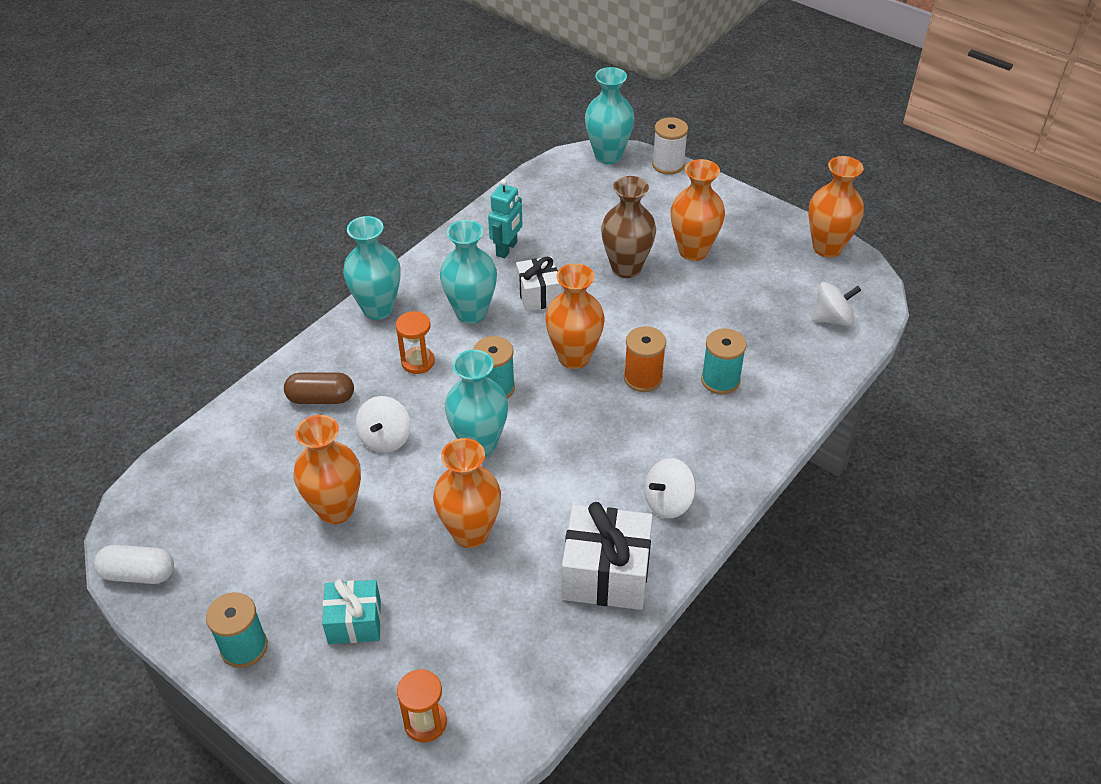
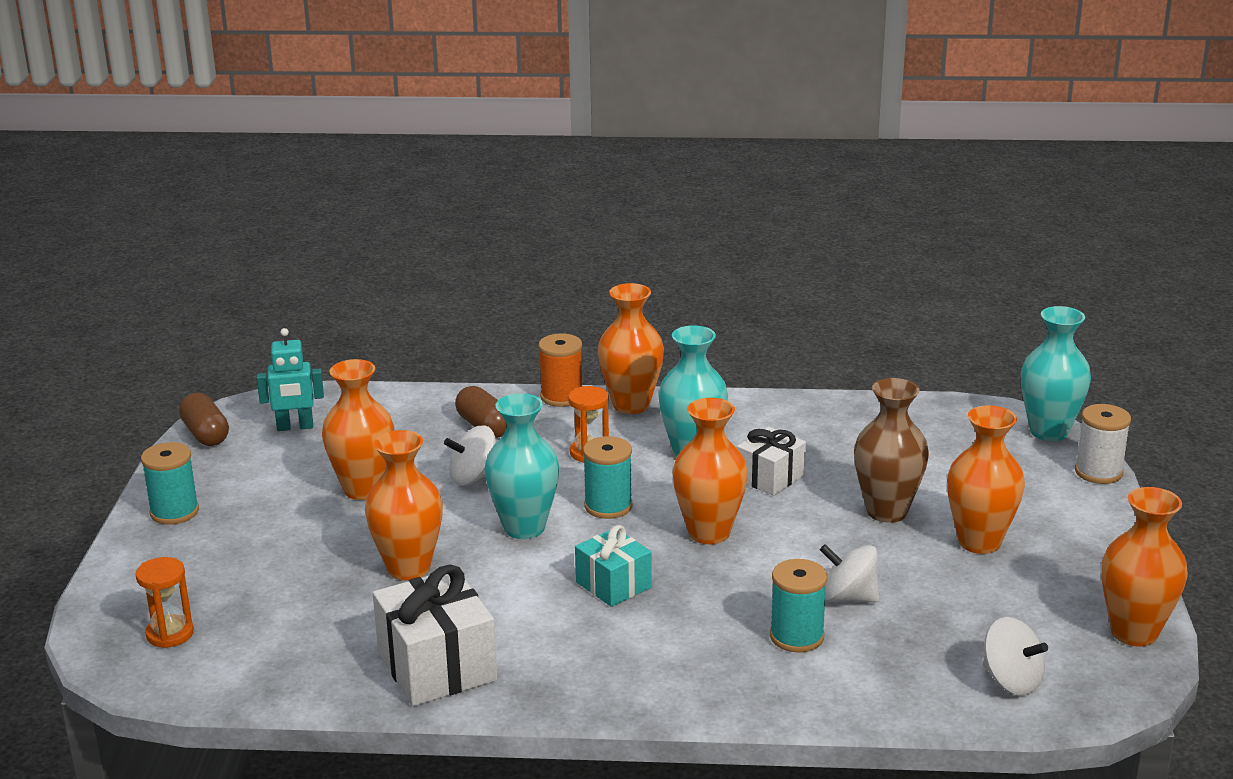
camera: 55 degrees right, 20 degrees down
(138, 574) = (205, 434): white capsule -> brown capsule
(354, 622) = (248, 552): turquoise gift -> turquoise gift (613, 585)
(378, 309) = (631, 405): turquoise vase -> orange vase
(507, 249) = (810, 434): turquoise robot -> turquoise robot (295, 427)
(643, 378) = (733, 585): orange spool -> orange spool (561, 397)
(668, 502) = (574, 669): white spinning top -> white spinning top (848, 597)

